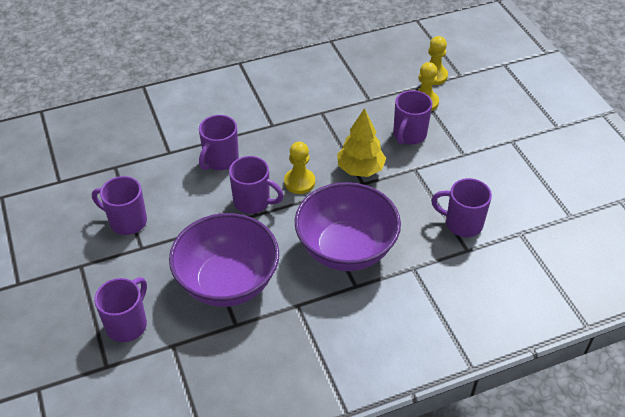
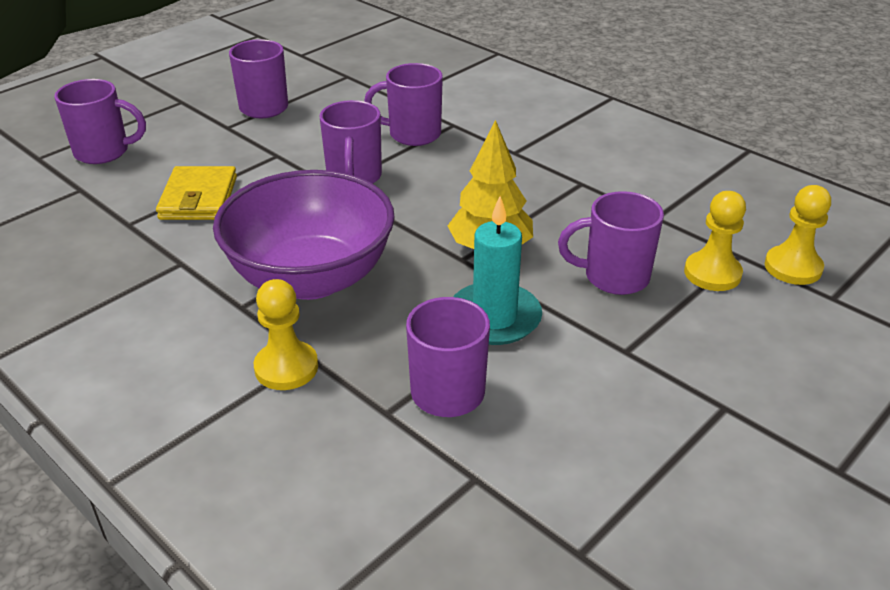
camera: 65 degrees right, 10 degrees down
(227, 282) = (198, 198): purple bowl -> yellow wallet
(299, 182) = (419, 203): yellow pawn -> yellow pawn (286, 367)
(418, 188) = (494, 318): none -> turquoise candle

